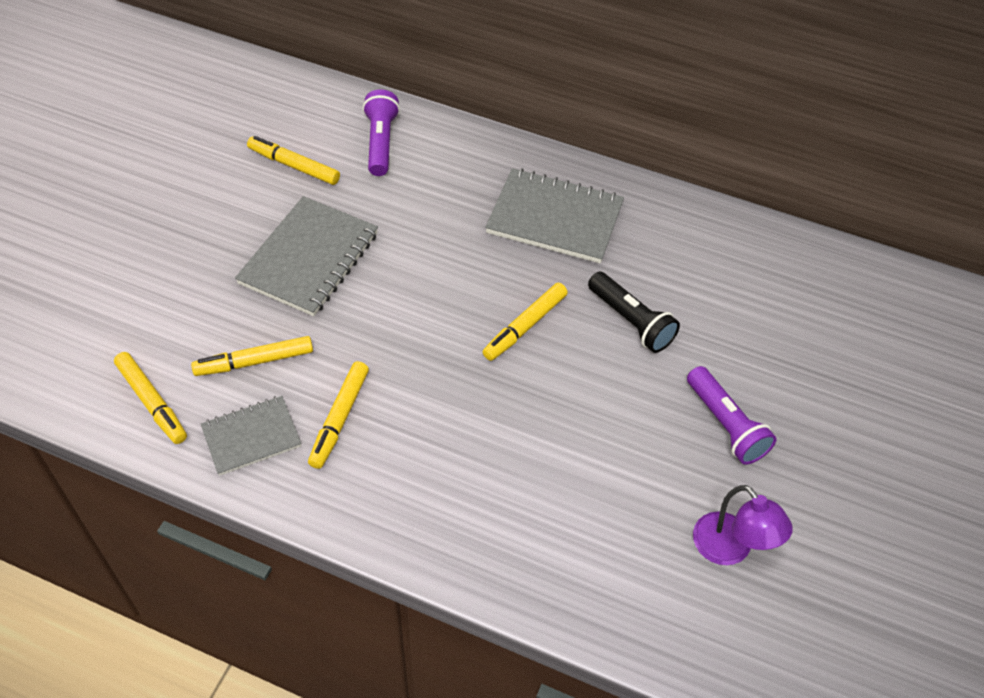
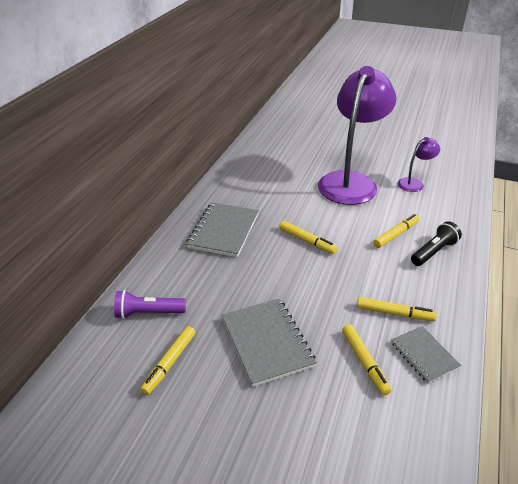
camera: 90 degrees left, 15 degrees down
(152, 402) = (418, 419): yellow marker -> yellow marker (396, 234)
(309, 258) = (266, 342): grey notebook -> grey notebook turned 45 degrees clockwise
(631, 321) = (296, 206): black flashlight -> black flashlight (433, 252)
(725, 425) = (351, 181): purple flashlight -> purple lamp

